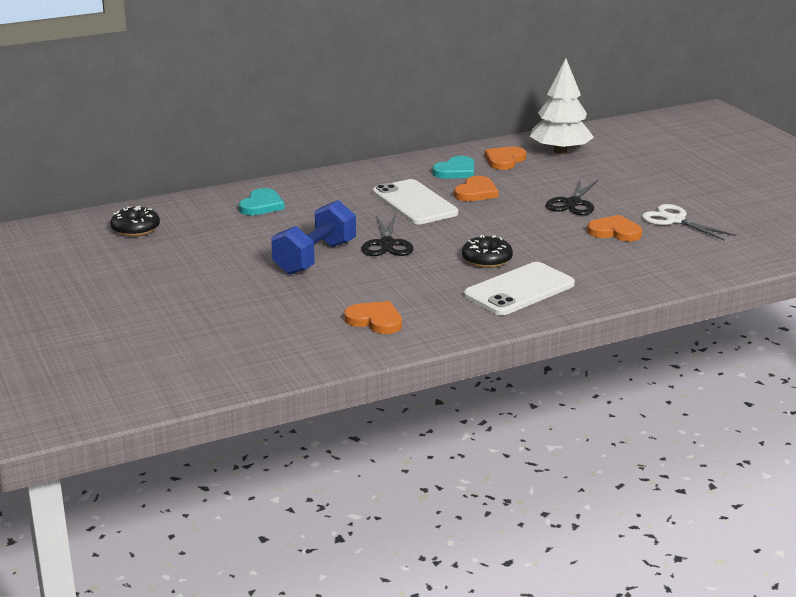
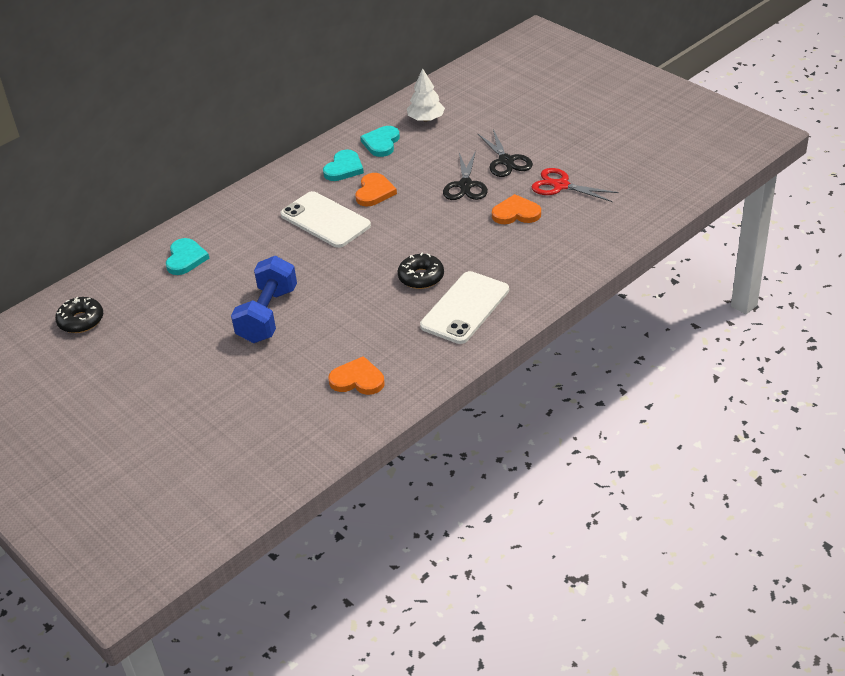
camera: 15 degrees left, 15 degrees up
(387, 244) = (324, 280): black scissors -> black scissors (506, 161)
(504, 160) = (381, 143): orange heart -> turquoise heart
(560, 151) = (426, 119): white tree -> white tree, size x0.65
(674, 220) = (560, 186): white scissors -> red scissors

